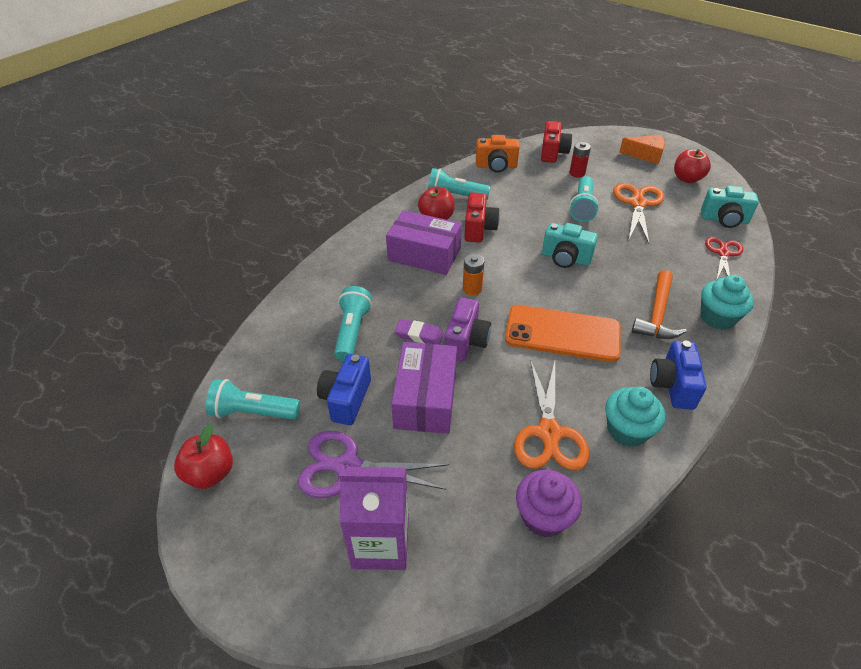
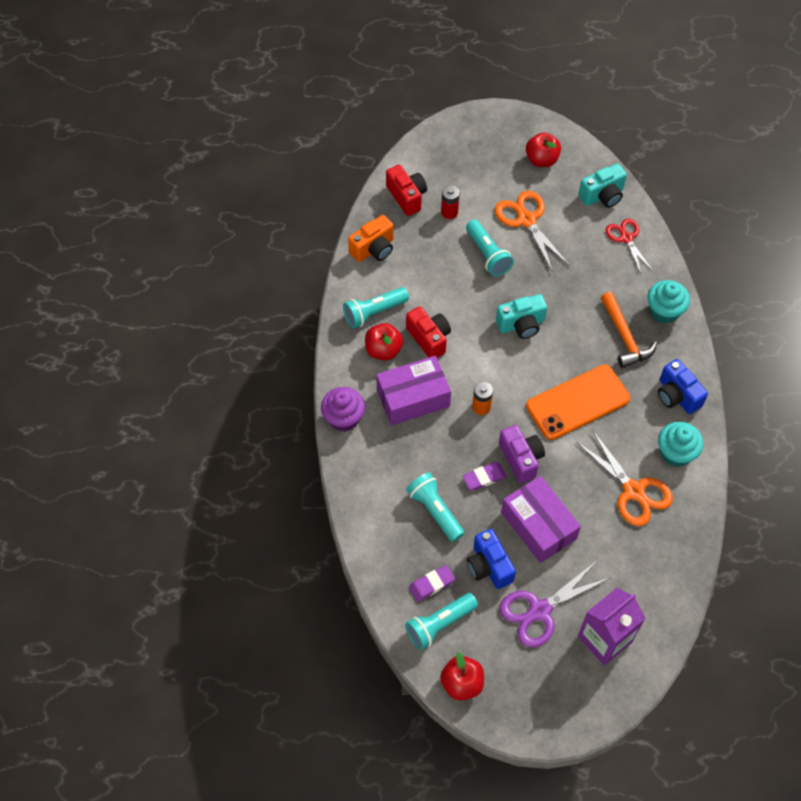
camera: 40 degrees left, 15 degrees up
(285, 379) = (431, 584): none -> purple eraser
(543, 516) = (675, 550): purple cupcake -> purple cupcake (344, 418)
(645, 155) = (486, 148): orange cheese -> none

